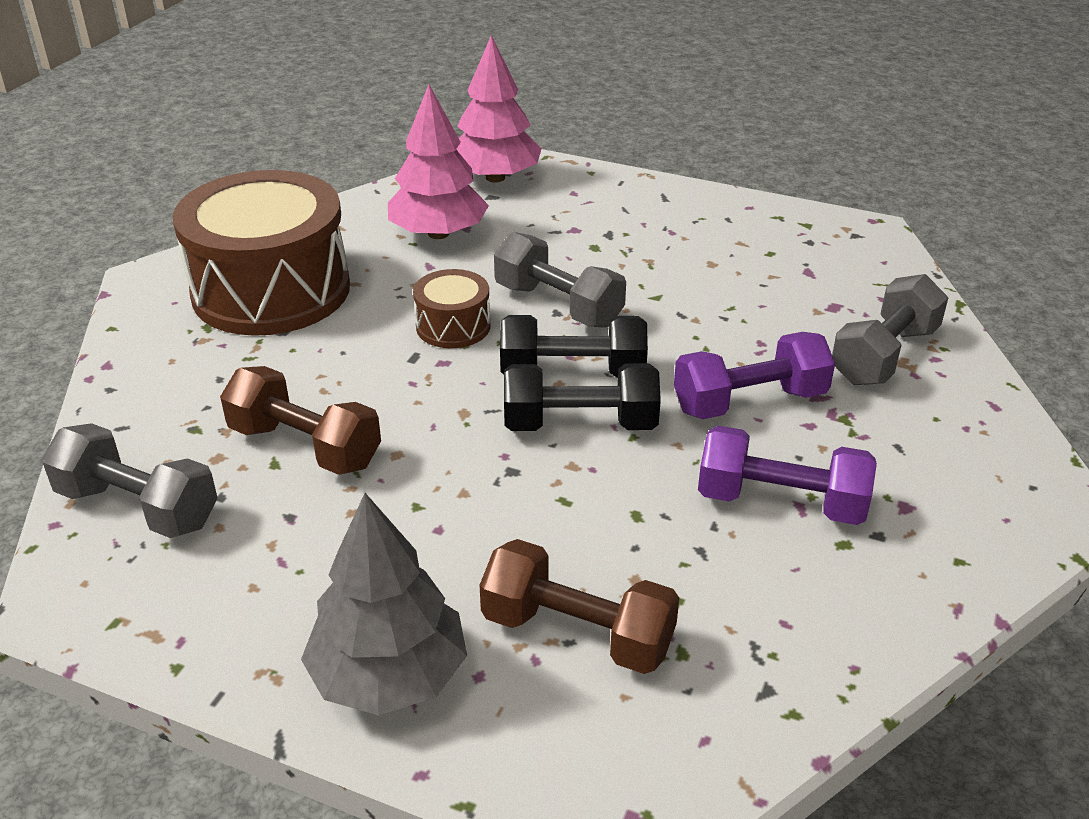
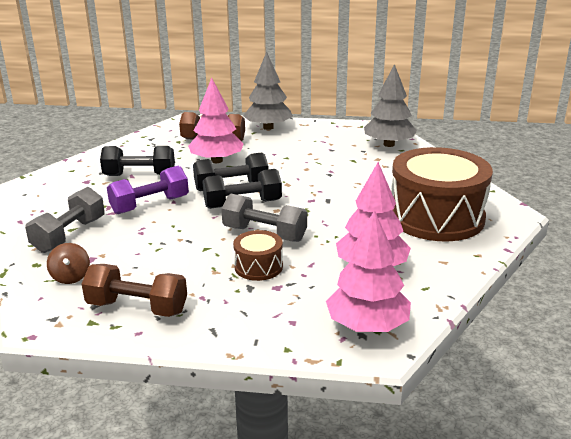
camera: 165 degrees right, 10 degrees down
(138, 507) = (388, 144): grey dumbbell -> grey tree
(305, 446) = (346, 165): brown dumbbell -> brown dumbbell (137, 308)
(453, 326) = (318, 215): brown drum -> brown drum (258, 267)
(590, 525) = (217, 161): none -> pink tree
(781, 502) = (139, 175): purple dumbbell -> black dumbbell
(853, 282) = (71, 277): none -> brown spinning top

